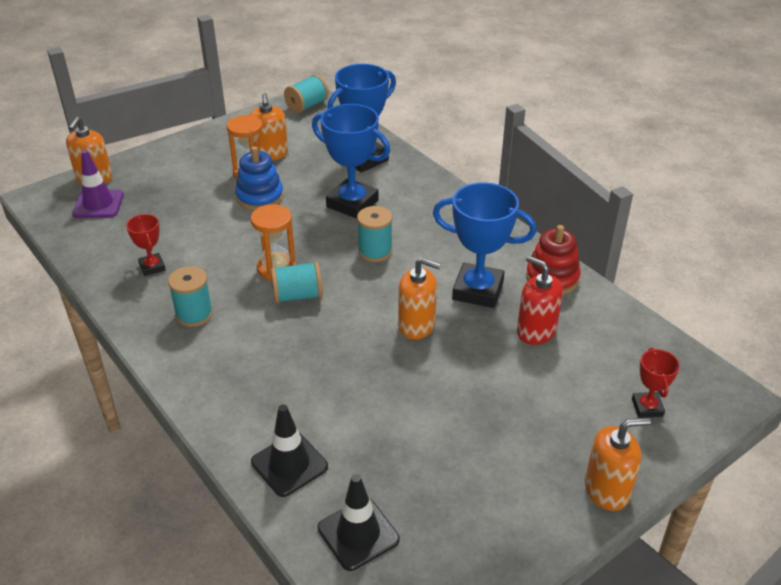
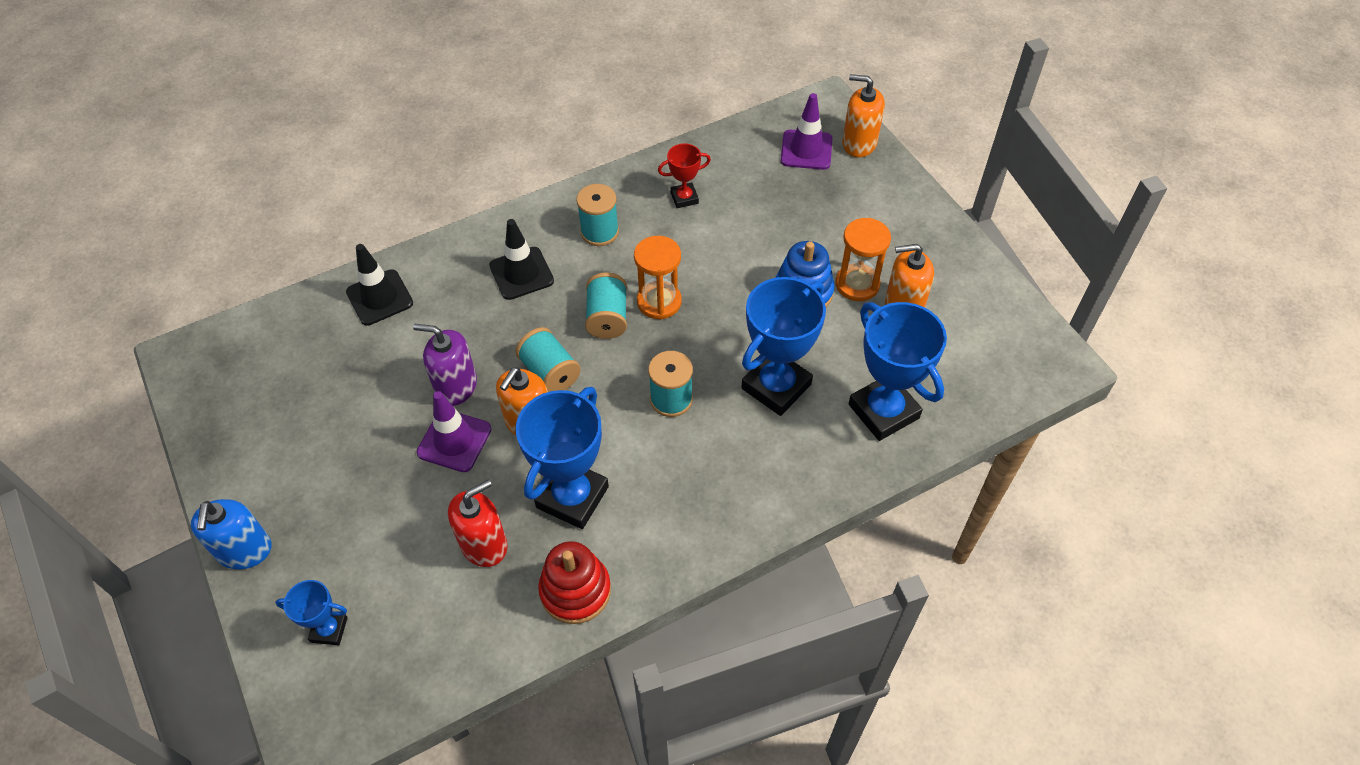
camera: 100 degrees right, 15 degrees up
(307, 106) = (1036, 356): turquoise spool -> turquoise spool (550, 372)
(358, 534) = (287, 340): black traffic cone -> black traffic cone (521, 273)
(390, 379) = (456, 386): none -> purple soap dispenser
(447, 368) = (454, 441): none -> purple traffic cone
(607, 490) = (244, 550): orange soap dispenser -> blue soap dispenser
(647, 407) = (329, 629): red trophy -> blue trophy

